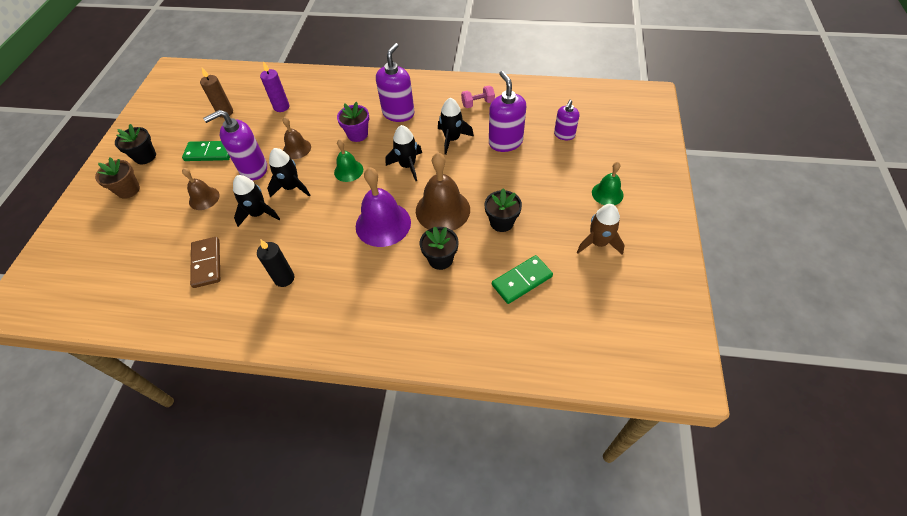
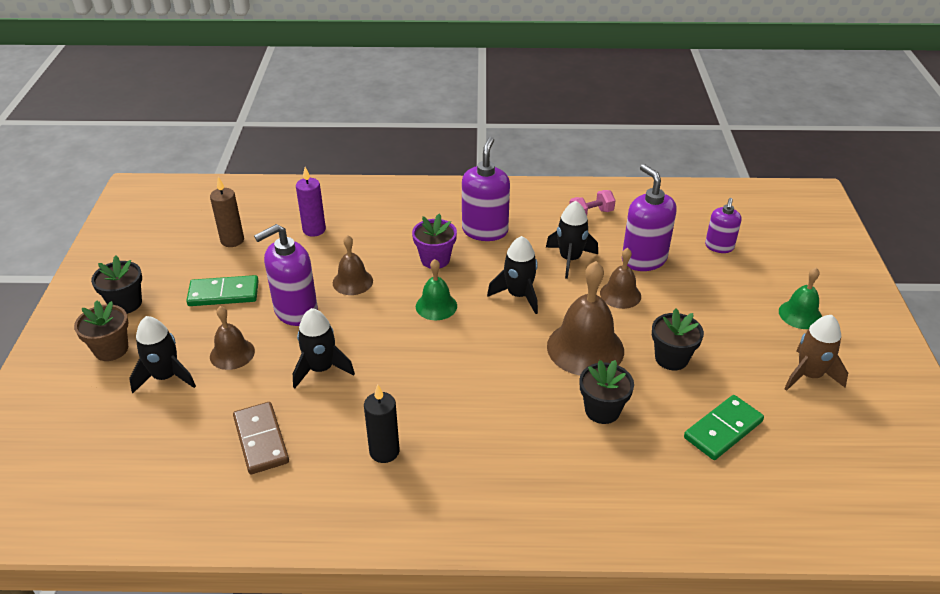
camera: 10 degrees left, 15 degrees down
(292, 187) = (360, 332): black rocket -> black rocket (166, 377)
(383, 224) = (507, 371): purple bell -> none
(480, 169) = (620, 294): none -> brown bell

